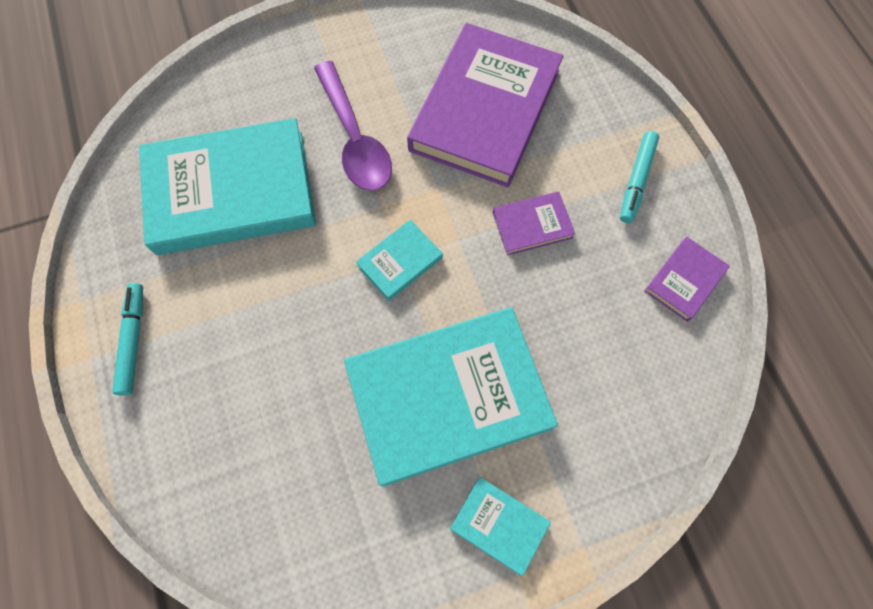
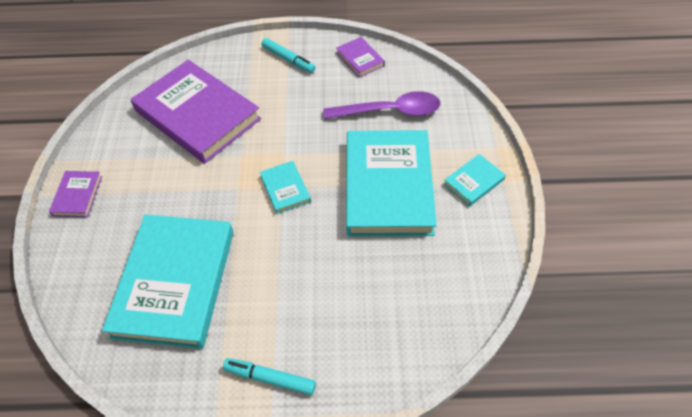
camera: 70 degrees left, 15 degrees down
(355, 138) = (176, 192): purple spoon -> purple spoon (390, 111)
(532, 225) = (293, 114): purple book -> purple book (77, 196)

